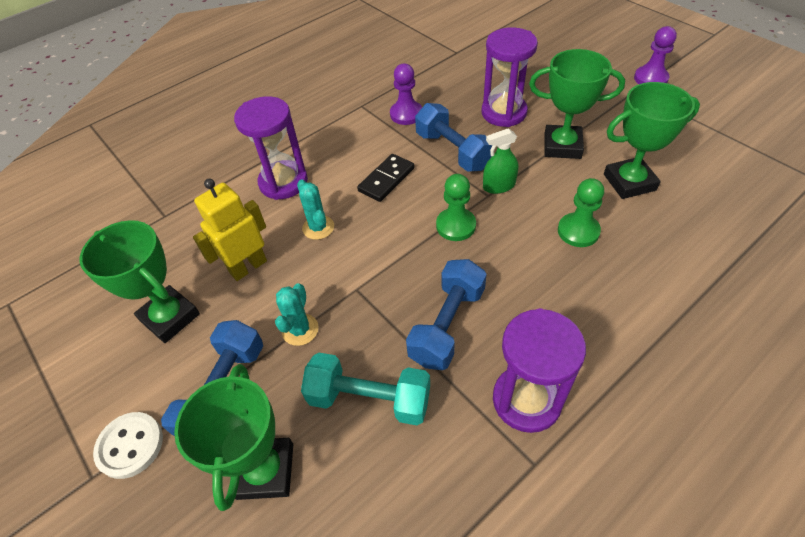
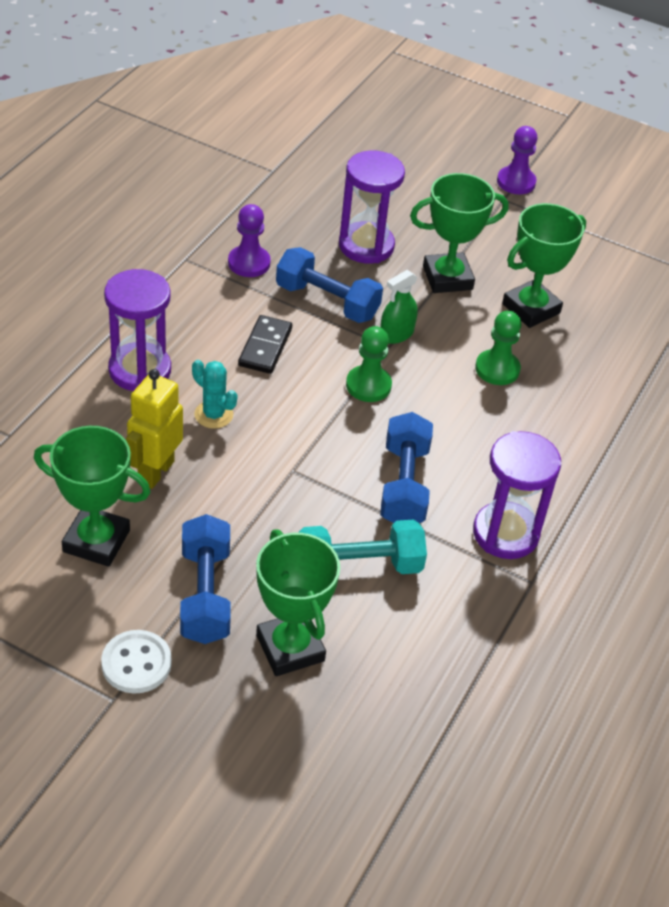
camera: 30 degrees left, 5 degrees down
(300, 330) = (253, 521): turquoise cactus -> none

